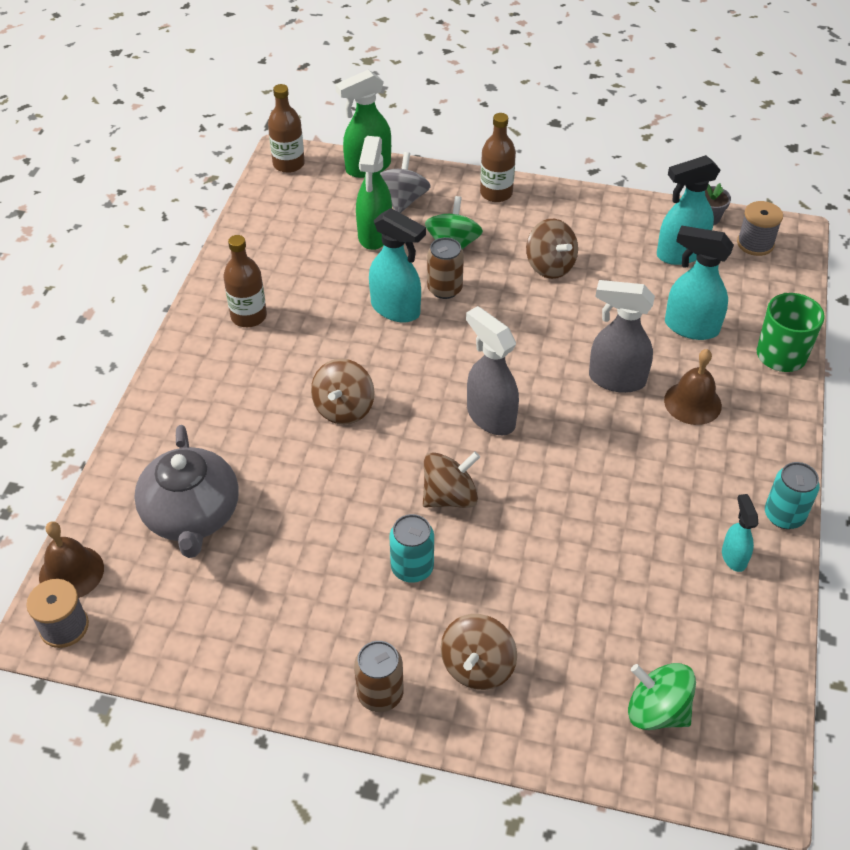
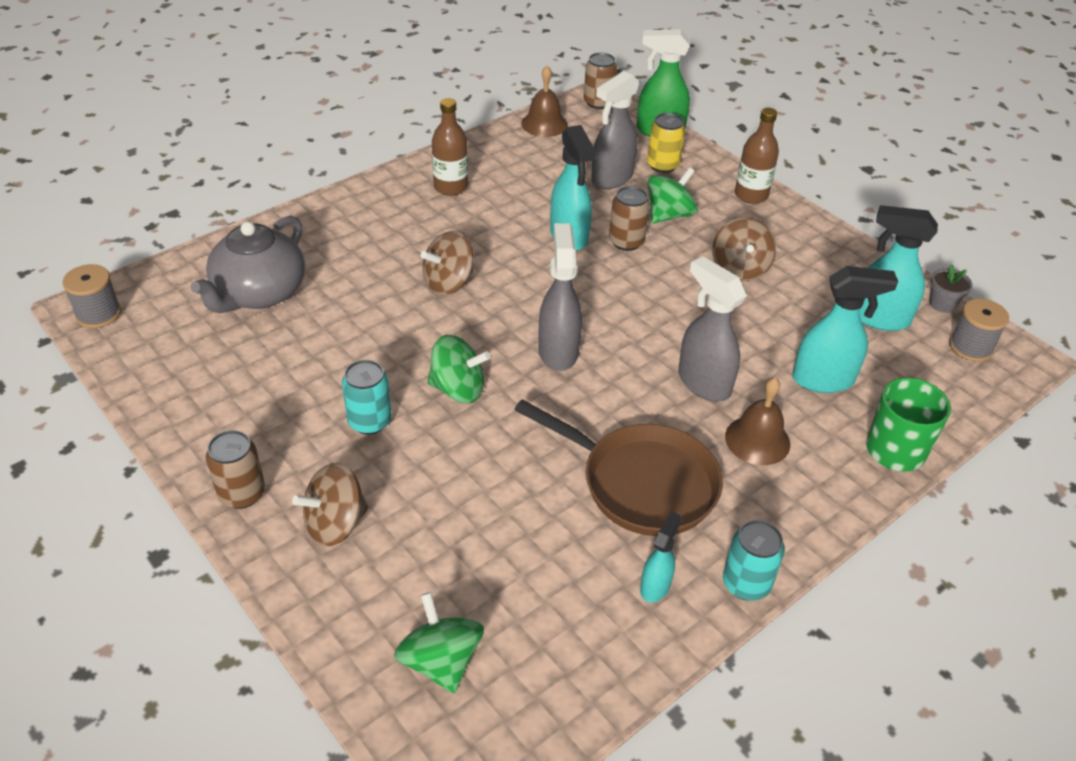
camera: 35 degrees right, 5 degrees down
(71, 572) = (143, 283): brown bell -> brown bell (544, 124)
(288, 164) = (598, 103): brown bottle -> brown can
(375, 235) = (611, 179): green spray bottle -> grey spray bottle
(403, 200) = (662, 165): grey spinning top -> yellow can
(450, 496) = (458, 389): brown spinning top -> green spinning top
(651, 487) = (641, 483): none -> brown pan
(690, 327) = (824, 380): turquoise spray bottle -> turquoise spray bottle turned 120 degrees clockwise

